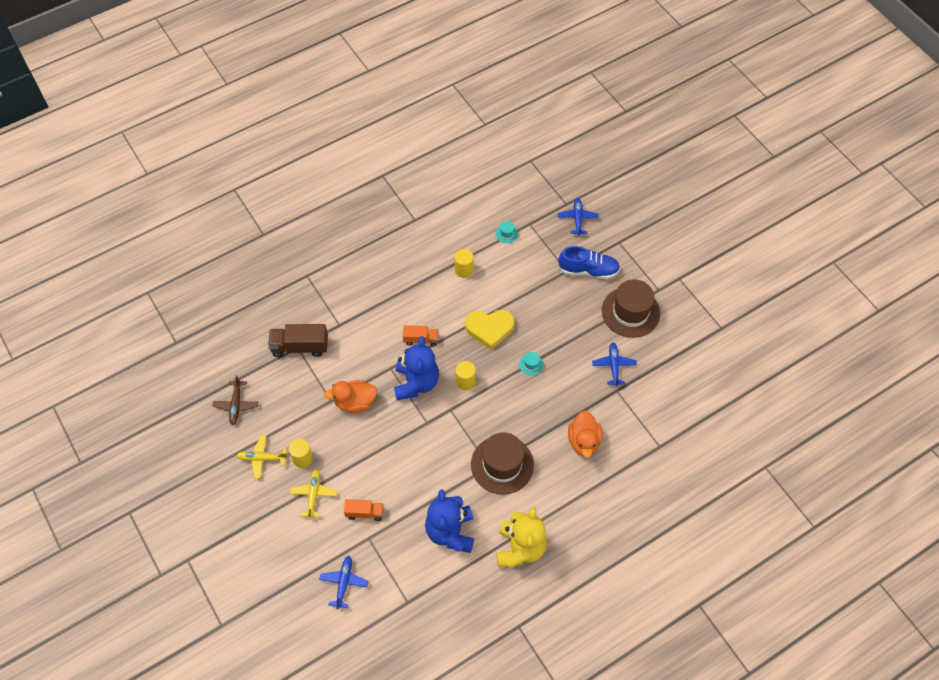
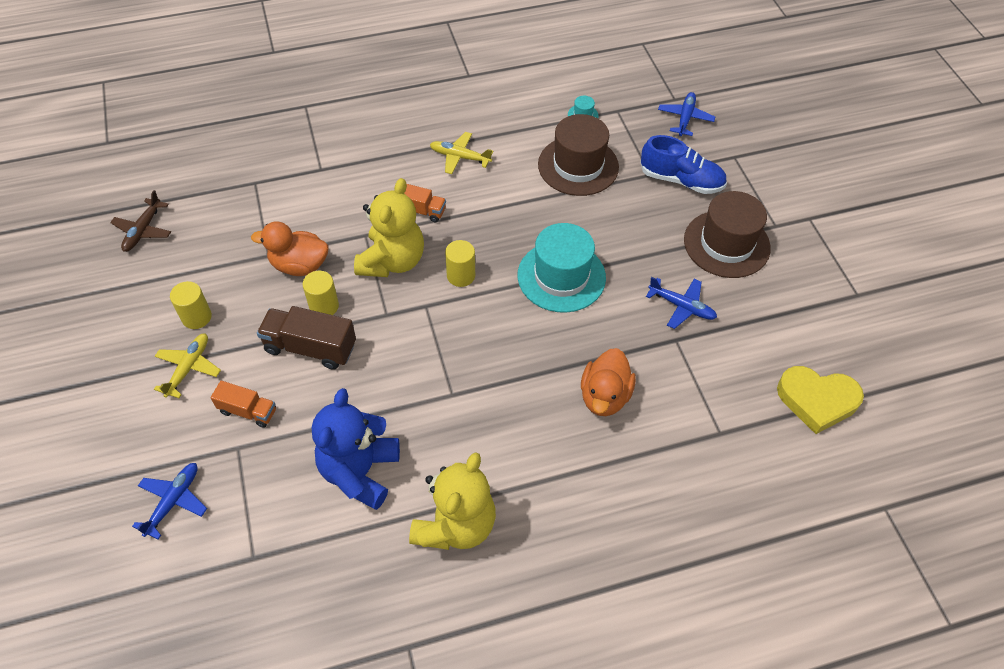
camera: 15 degrees right, 5 degrees down
(262, 458) = (143, 303): yellow plane -> yellow plane (460, 157)
(300, 347) = (258, 182): brown truck -> brown truck (310, 348)
(416, 383) = (392, 261): blue teddy bear -> yellow teddy bear
(464, 270) = (510, 144): yellow cylinder -> yellow cylinder (324, 306)
(489, 329) = (519, 219): yellow heart -> yellow heart (817, 400)
(502, 465) = (472, 397): brown hat -> brown hat (578, 166)
(531, 364) = (561, 276): turquoise hat -> turquoise hat, size x2.50
(614, 366) = (681, 306): blue plane -> blue plane turned 105 degrees clockwise

